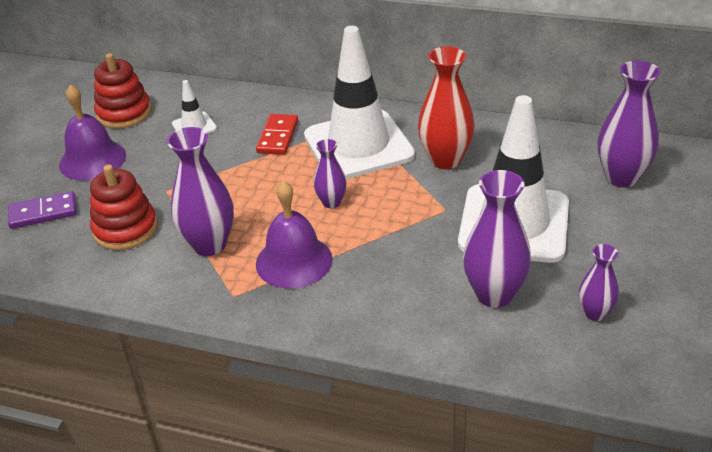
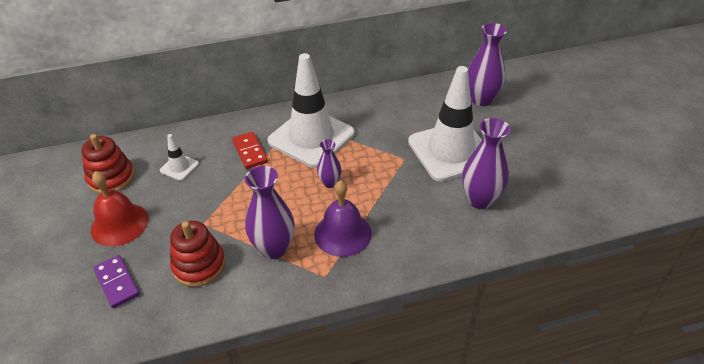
camera: 35 degrees left, 5 degrees up
(43, 213) = (117, 282): purple domino -> purple domino turned 75 degrees counterclockwise
(92, 160) = (119, 224): purple bell -> red bell
(445, 160) = (375, 126): red vase -> none
(595, 313) = (540, 186): purple vase -> none

